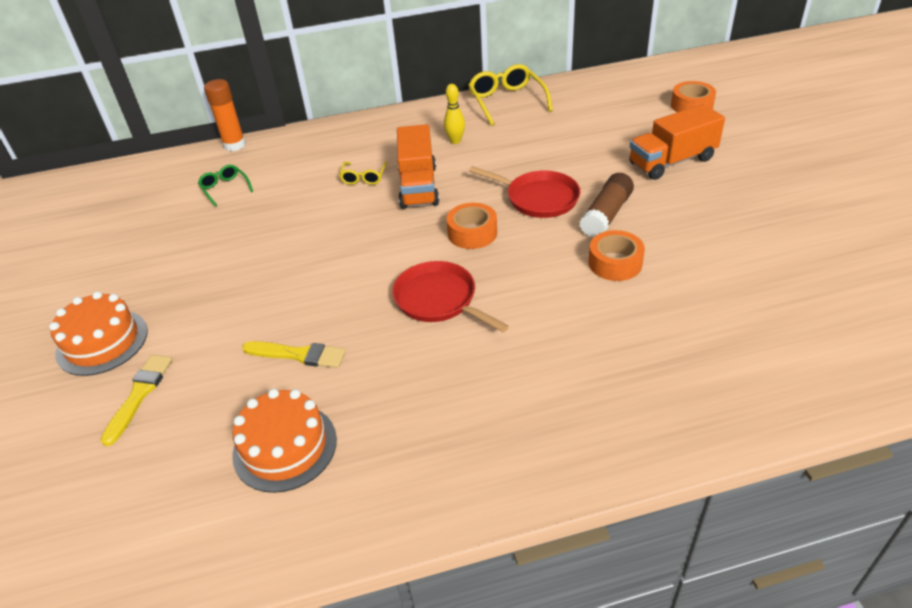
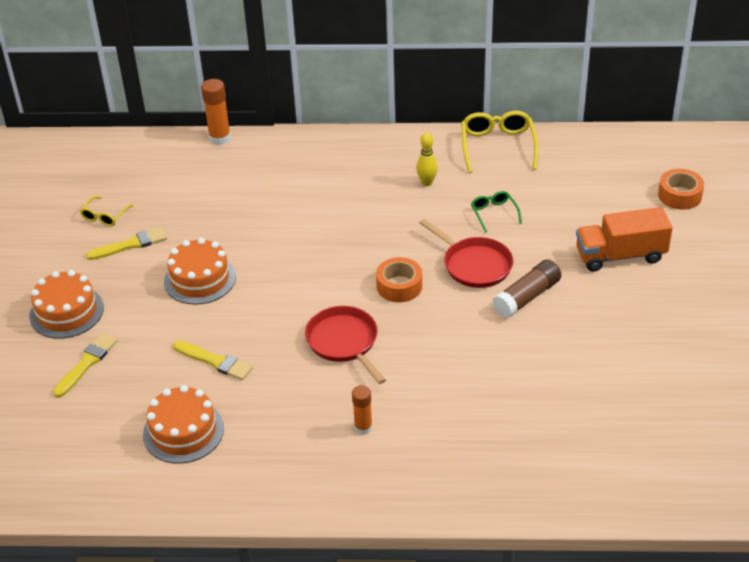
camera: 15 degrees right, 0 degrees up
(164, 256) = (131, 244): none -> yellow brush
(225, 188) = (198, 186): green glasses -> green glasses (494, 213)
(253, 273) = (200, 279): none -> orange cake
(364, 177) = (326, 204): yellow glasses -> yellow glasses (105, 216)
(418, 186) = (371, 226): orange truck -> none
(502, 386) = (363, 427): none -> orange glue stick
(615, 263) = (508, 346): orange tape -> none

